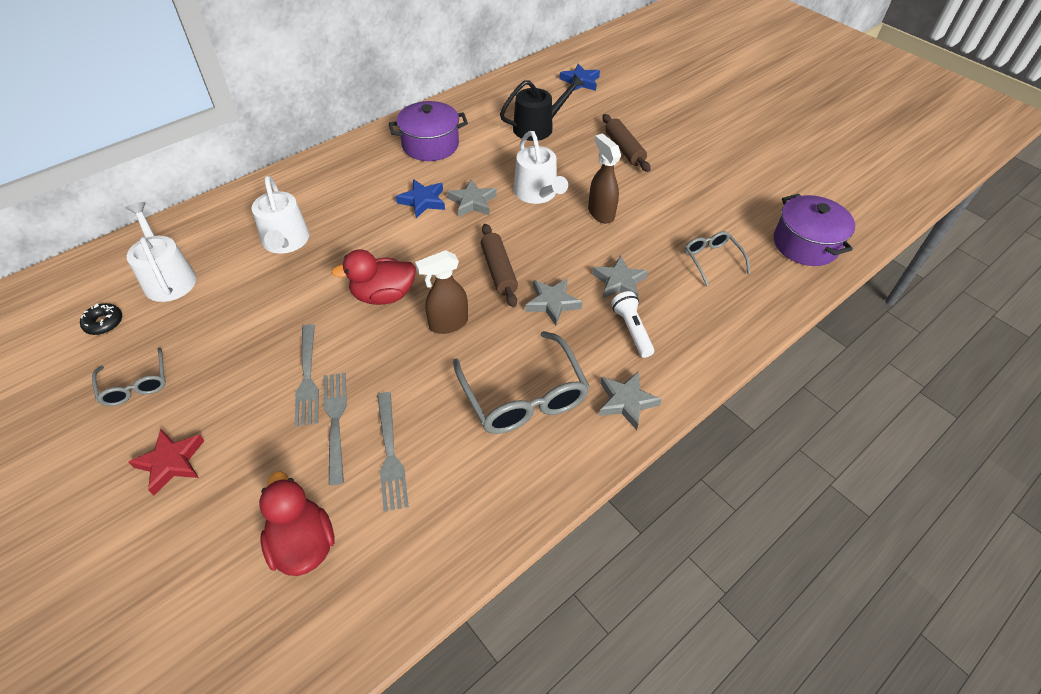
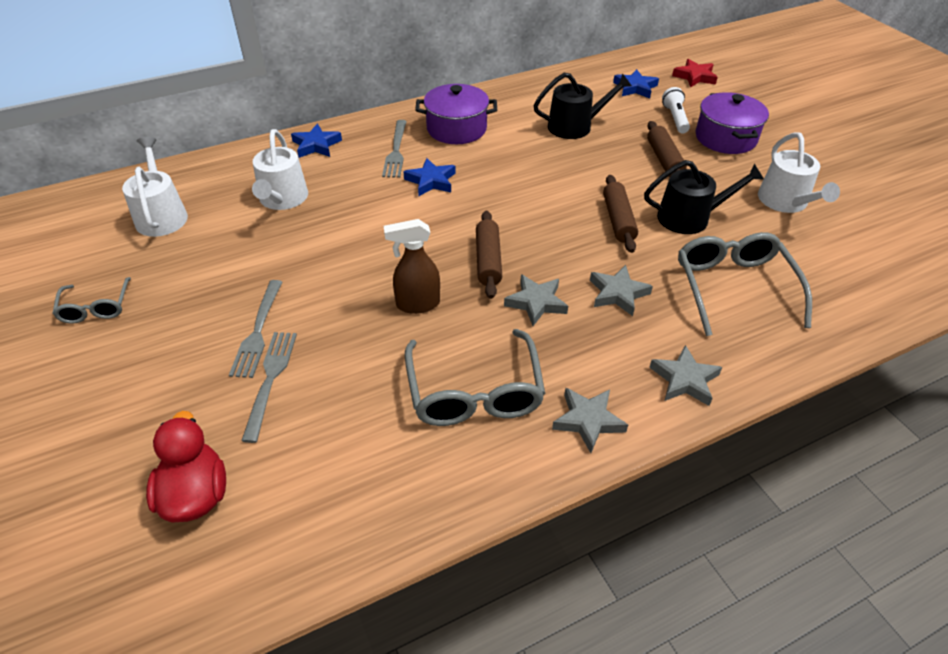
camera: 15 degrees right, 5 degrees down
(104, 323) = (89, 246): black donut -> none
(171, 462) = (100, 387): red star -> red star (694, 77)
(300, 180) = (316, 145): none -> blue star
(383, 295) = (360, 265): red duck -> none
(390, 454) = (314, 424): grey fork -> grey fork (396, 151)
(472, 202) = (482, 189): grey star -> grey star (684, 380)
(537, 193) = (554, 190): white watering can -> white watering can (785, 202)
(600, 213) = (618, 220): brown spray bottle -> brown rolling pin
(632, 330) = (617, 345): white flashlight -> white flashlight (675, 118)
(660, 201) = (690, 217): none -> black watering can
(712, 260) = (733, 287): grey glasses -> grey glasses, size x1.78
(805, 244) = (853, 289): purple pot -> purple pot (725, 138)

